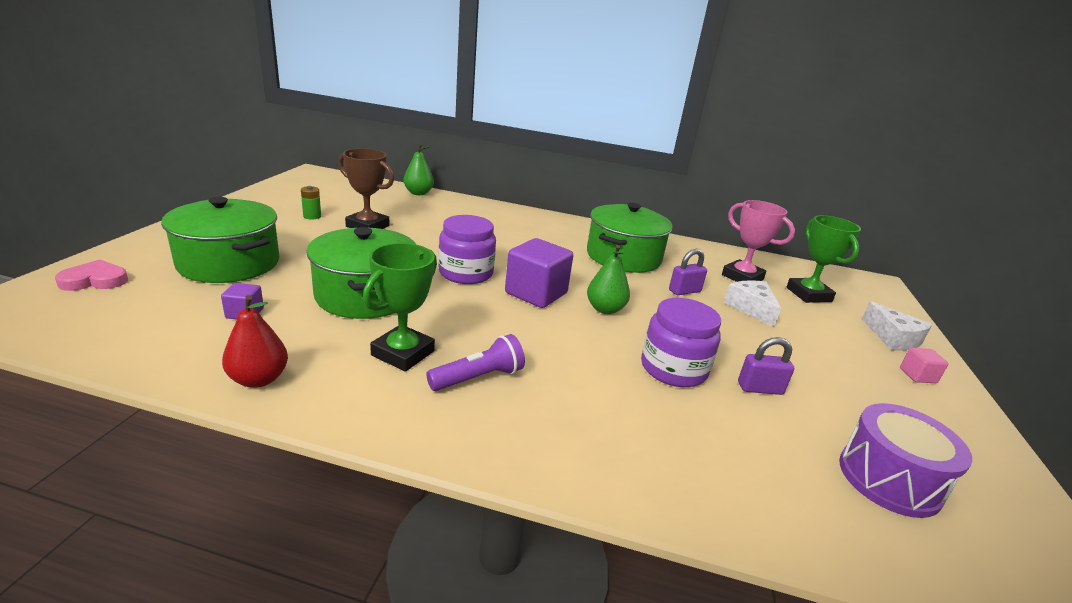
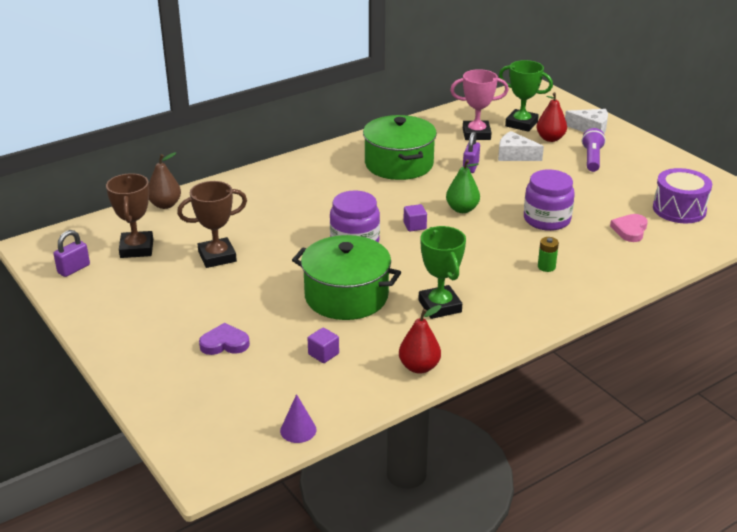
camera: 45 degrees left, 5 degrees up
(79, 341) = (298, 430): none -> purple cone
(95, 280) = (194, 413): pink heart -> pink heart (630, 230)
(229, 263) = (224, 343): green pot -> purple heart
(312, 216) = (162, 278): green battery -> green battery (546, 267)
(345, 199) = (136, 249): none -> brown trophy
(418, 193) = (165, 205): green pear -> brown pear
(479, 378) = (492, 289): purple flashlight -> purple flashlight (592, 158)
(536, 293) = (414, 226): purple cube -> purple cube, size x0.48
(760, 388) = (589, 202): purple padlock -> purple padlock (73, 269)
(821, 319) = (550, 138): none -> red pear
(917, 375) = (626, 146): pink cube -> none

